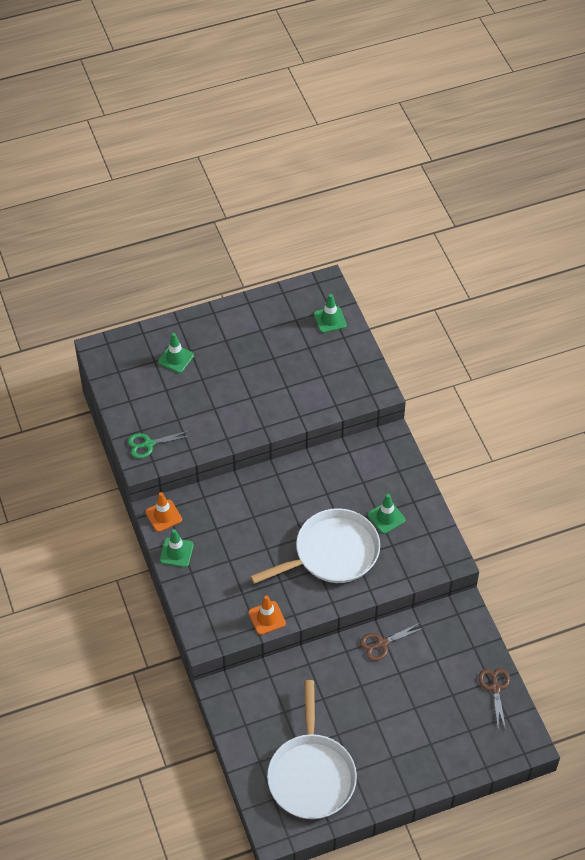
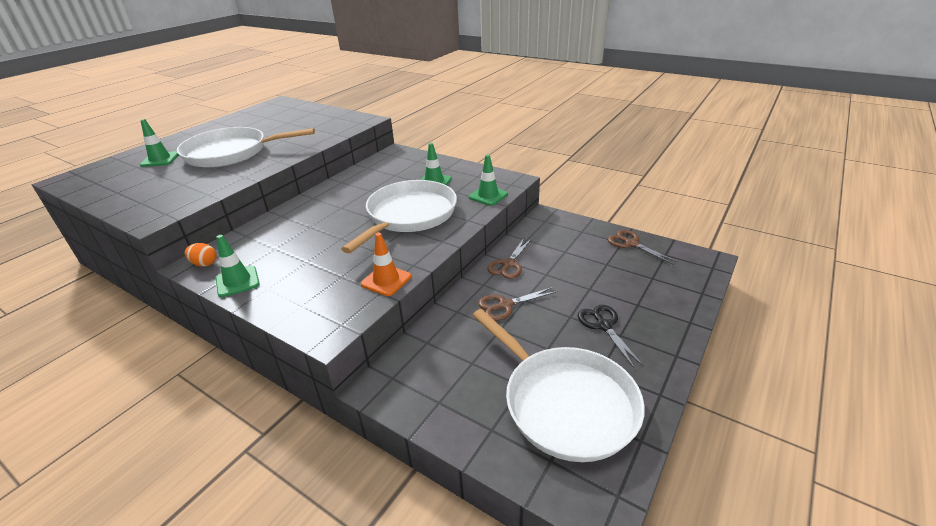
camera: 35 degrees left, 20 degrees down
(149, 444) = (153, 206): green scissors -> none
(163, 516) = (204, 264): orange traffic cone -> orange egg
(234, 384) = (231, 153): none -> white pan
(330, 320) = (295, 110): green traffic cone -> green traffic cone (488, 196)
(344, 681) = (505, 305): none -> brown scissors
(389, 743) = (604, 326): none -> black scissors

